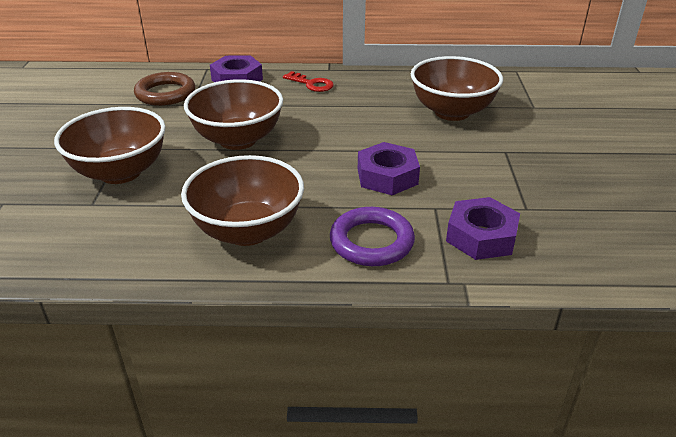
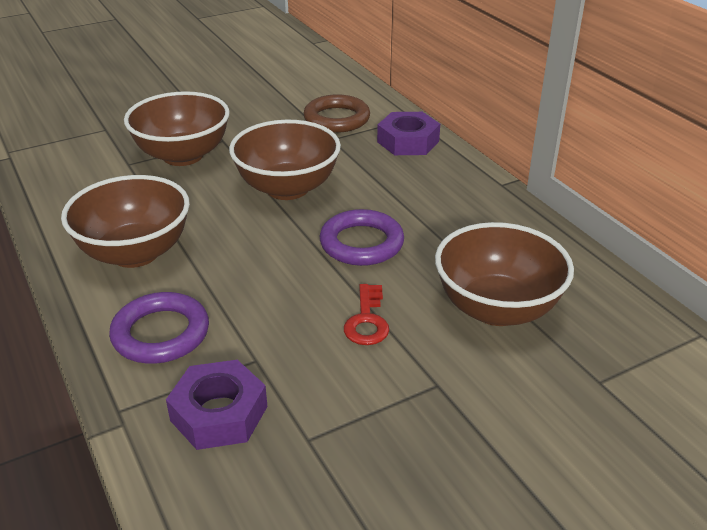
camera: 60 degrees right, 0 degrees up
(312, 84) = (451, 186): red key -> red key (367, 320)
(342, 132) = (361, 243): none -> purple ring
(387, 176) = (294, 304): purple nut -> none

